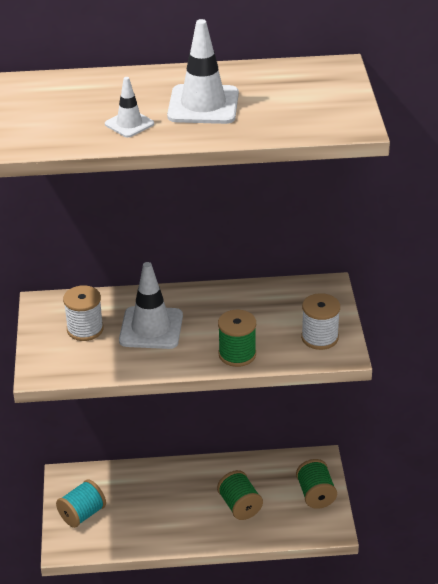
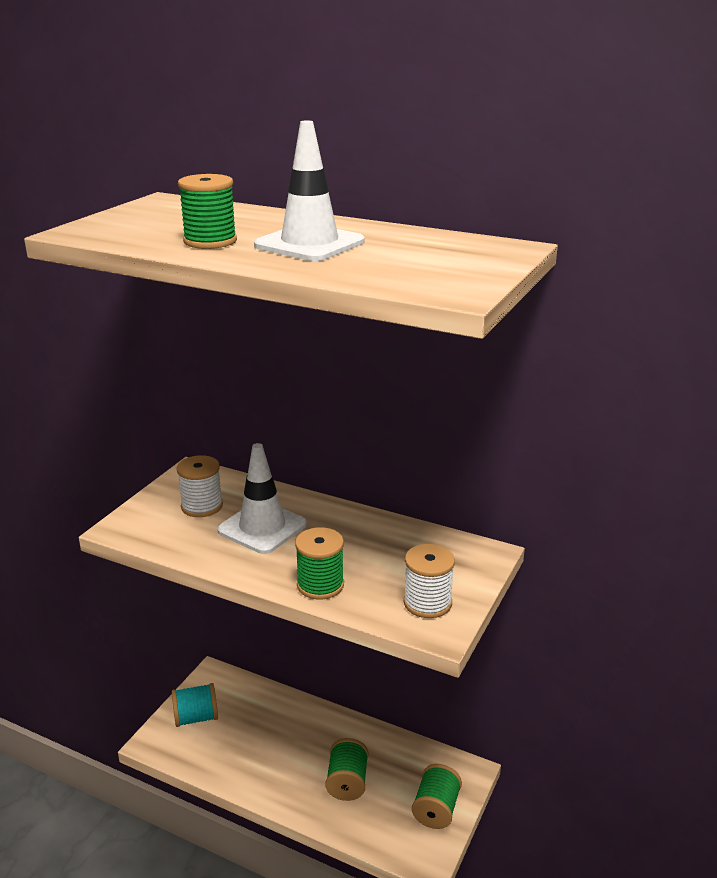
camera: 30 degrees right, 10 degrees down
(129, 124) = (210, 241): white traffic cone -> green spool

